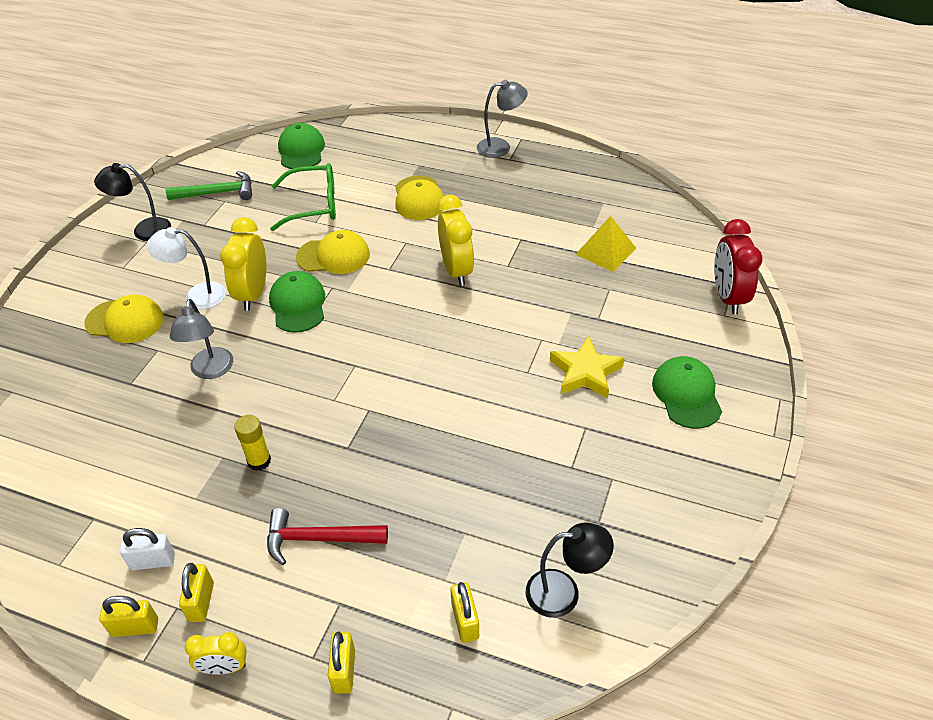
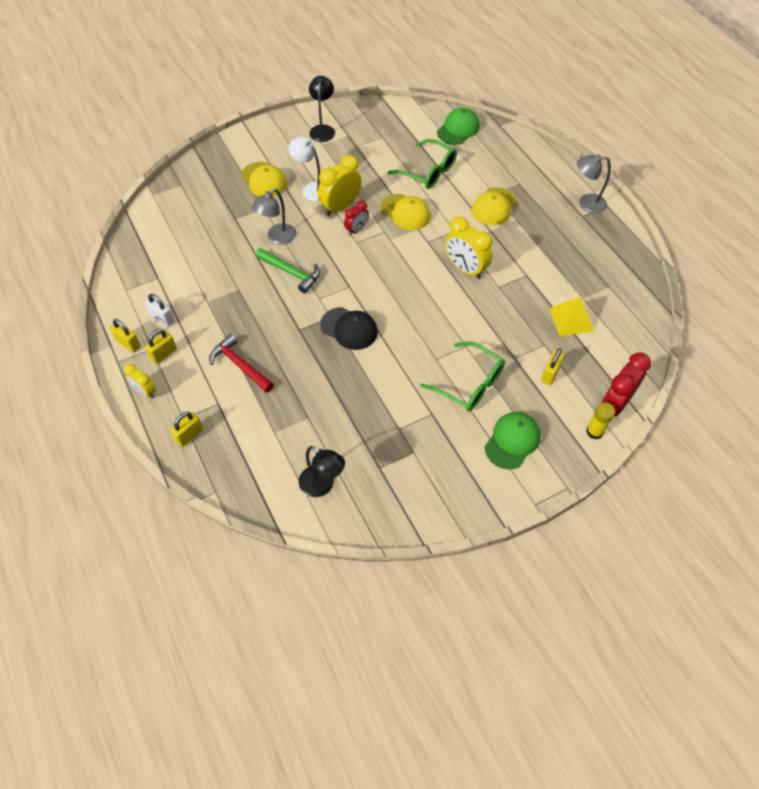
camera: 40 degrees right, 10 degrees up
(144, 230) = (322, 129): black lamp -> black lamp turned 60 degrees clockwise
(217, 193) = (383, 129): green hammer -> green hammer (291, 272)
(259, 461) = (252, 304): yellow glue stick -> yellow glue stick (594, 432)
(298, 305) = (356, 230): green cap -> red clock
(403, 407) = (349, 328): none -> black cap
(456, 270) = (465, 269): yellow clock -> yellow clock turned 105 degrees clockwise
(465, 621) = (262, 459): yellow padlock -> yellow padlock (550, 374)
(501, 147) = (586, 203): grey lamp -> grey lamp turned 150 degrees clockwise
(585, 372) = (468, 383): yellow star -> green glasses

